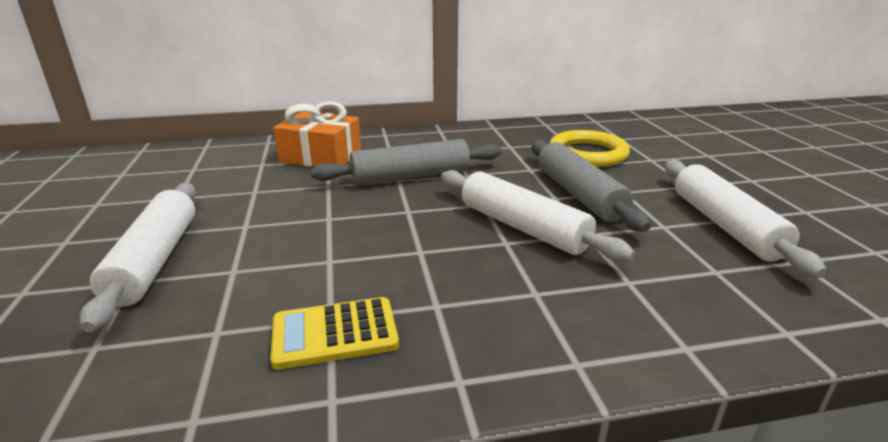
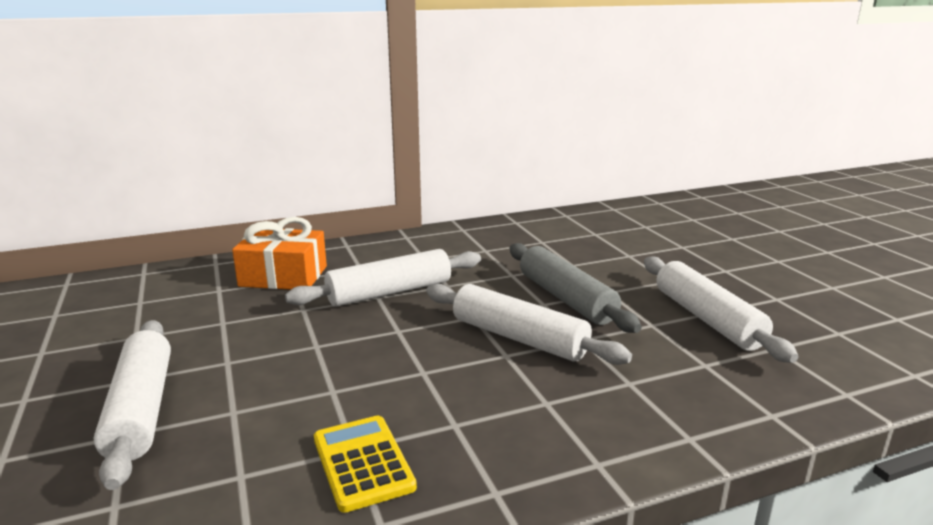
camera: 10 degrees left, 5 degrees down
(335, 333) = (363, 463): yellow calculator -> yellow calculator turned 90 degrees clockwise
(410, 177) = (389, 292): grey rolling pin -> white rolling pin
(587, 154) = (565, 253): yellow ring -> none

